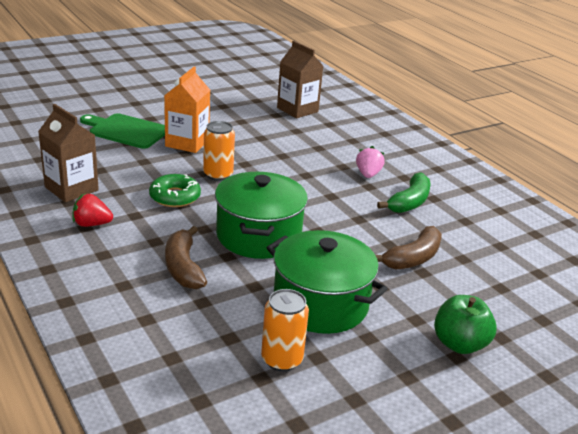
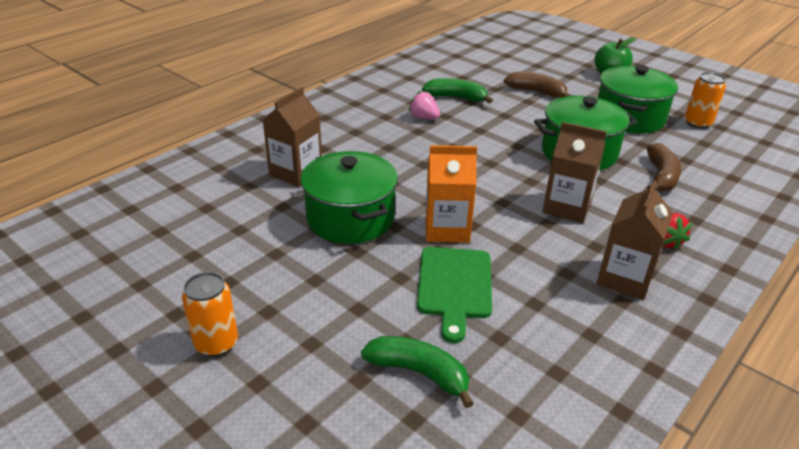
camera: 105 degrees left, 5 degrees up
(71, 107) = (419, 373): none -> green banana
(175, 197) = (567, 207): green donut -> brown carton
(183, 267) = (661, 176): brown banana -> brown banana turned 45 degrees counterclockwise
(218, 174) = (500, 192): orange can -> orange can (216, 343)
(226, 116) = (350, 218): none -> green pot
(368, 174) = (424, 118): pink strawberry -> pink strawberry turned 45 degrees clockwise

